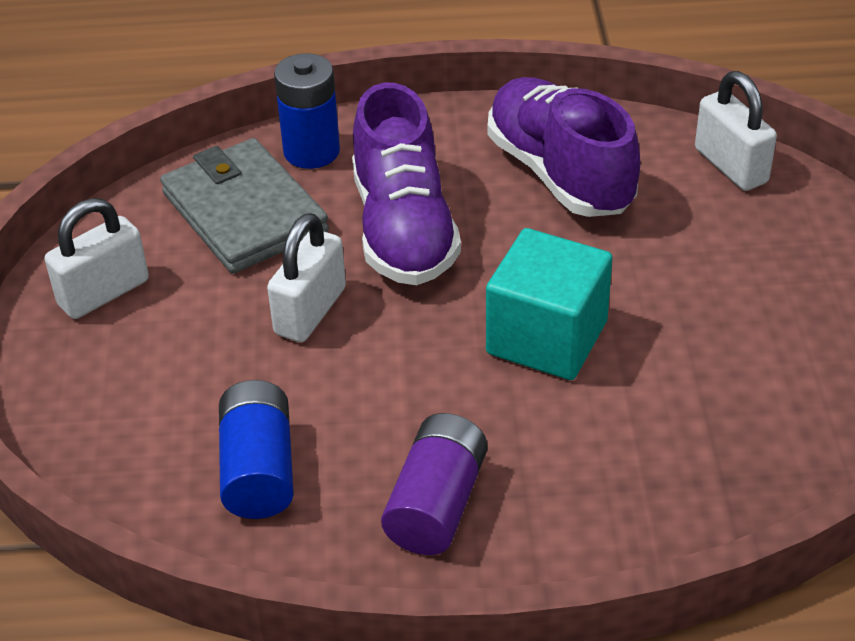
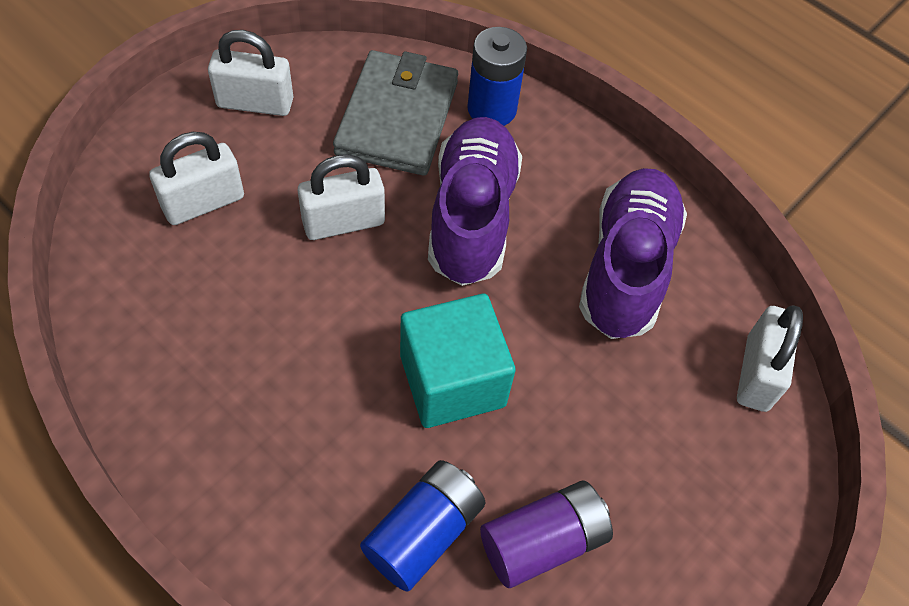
camera: 40 degrees right, 15 degrees up
(170, 392) = (203, 202): none -> white padlock
(258, 469) = (179, 301): blue battery -> blue battery (423, 532)
(403, 229) = (472, 216): purple shoe -> purple shoe turned 150 degrees clockwise
(436, 504) = (236, 427): purple battery -> purple battery (542, 541)

